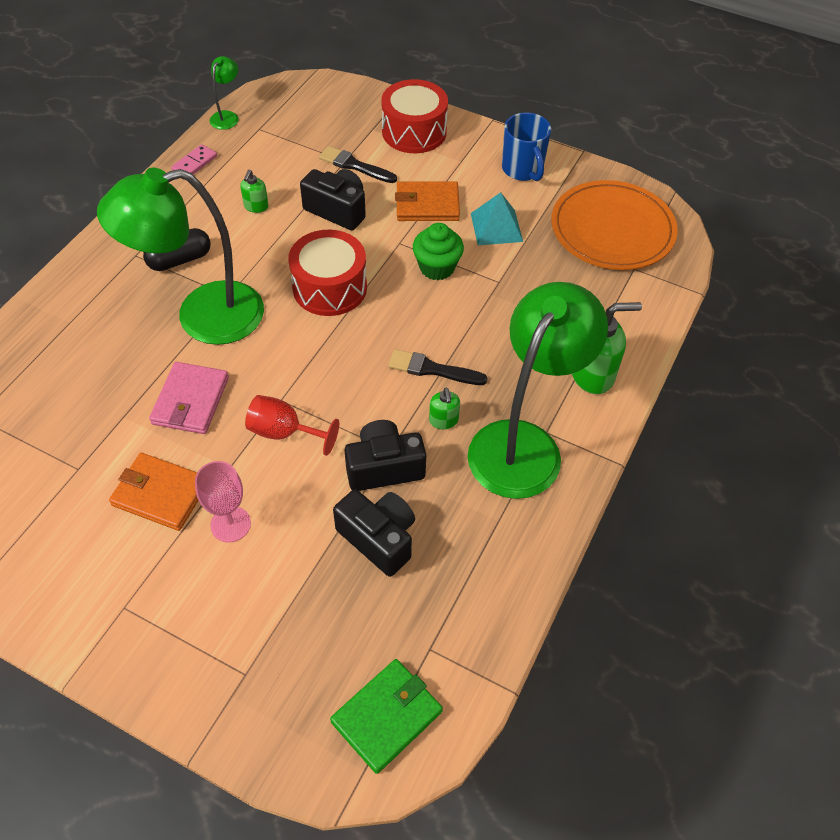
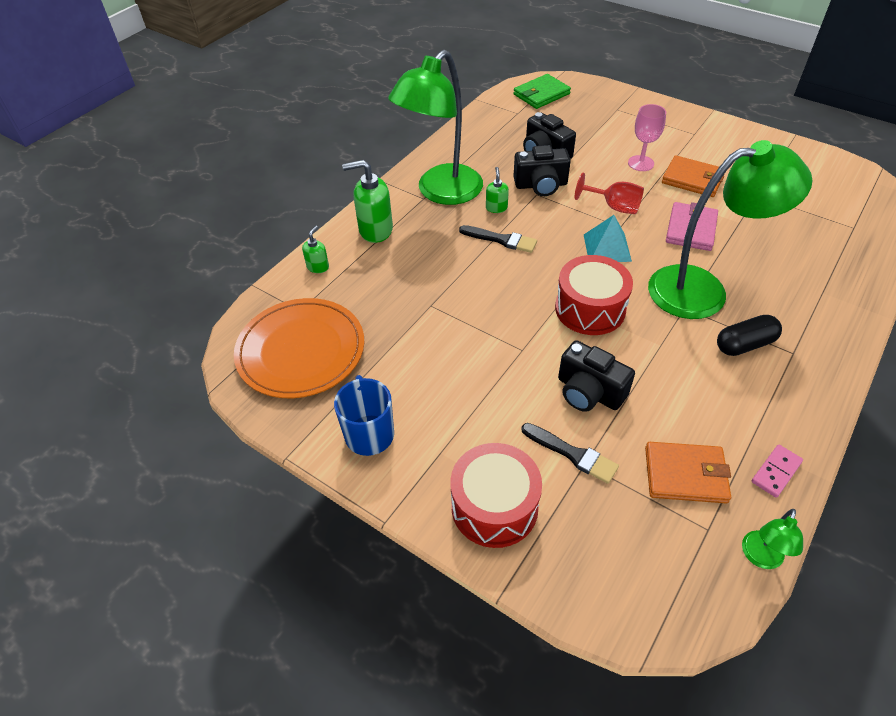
camera: 170 degrees left, 5 degrees down
(256, 206) = (681, 402): green soap dispenser -> green soap dispenser (318, 267)
(427, 204) = (489, 393): orange wallet -> orange wallet (685, 475)
(437, 267) = (487, 322): green cupcake -> none
(496, 227) = (419, 361): turquoise pyramid -> turquoise pyramid (607, 247)

